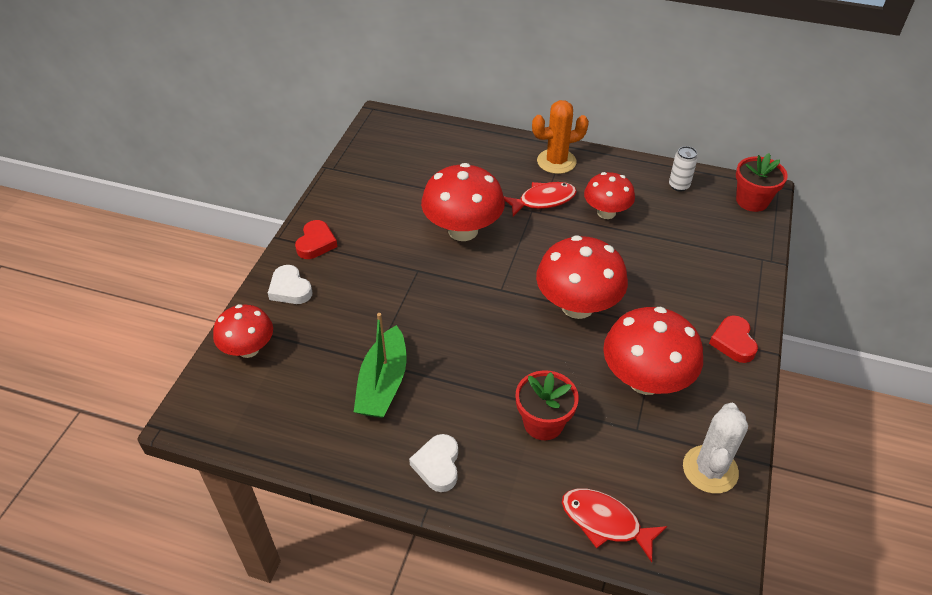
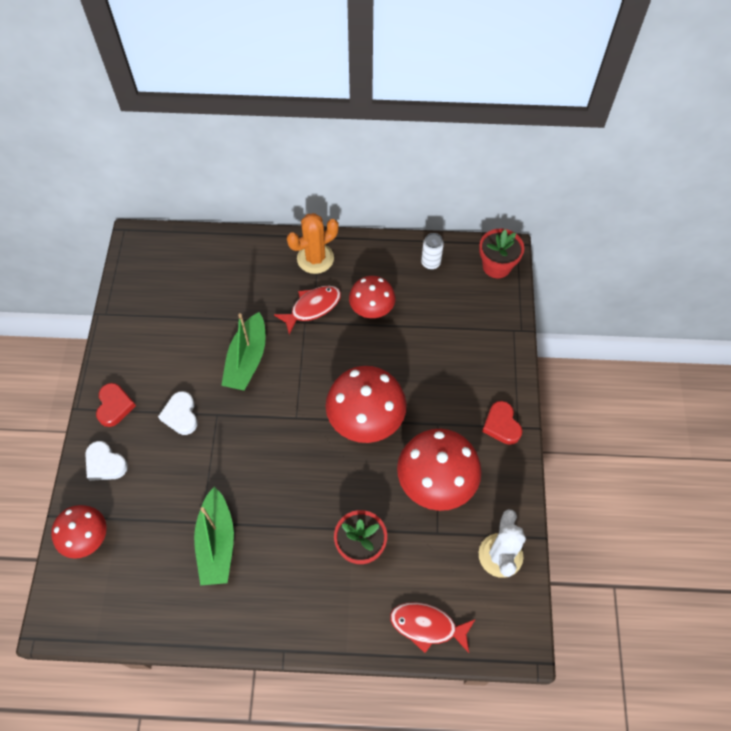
camera: 15 degrees left, 15 degrees up
(437, 465) = (283, 610): white heart -> white heart (181, 415)
(463, 230) = (247, 359): red mushroom -> green boat

